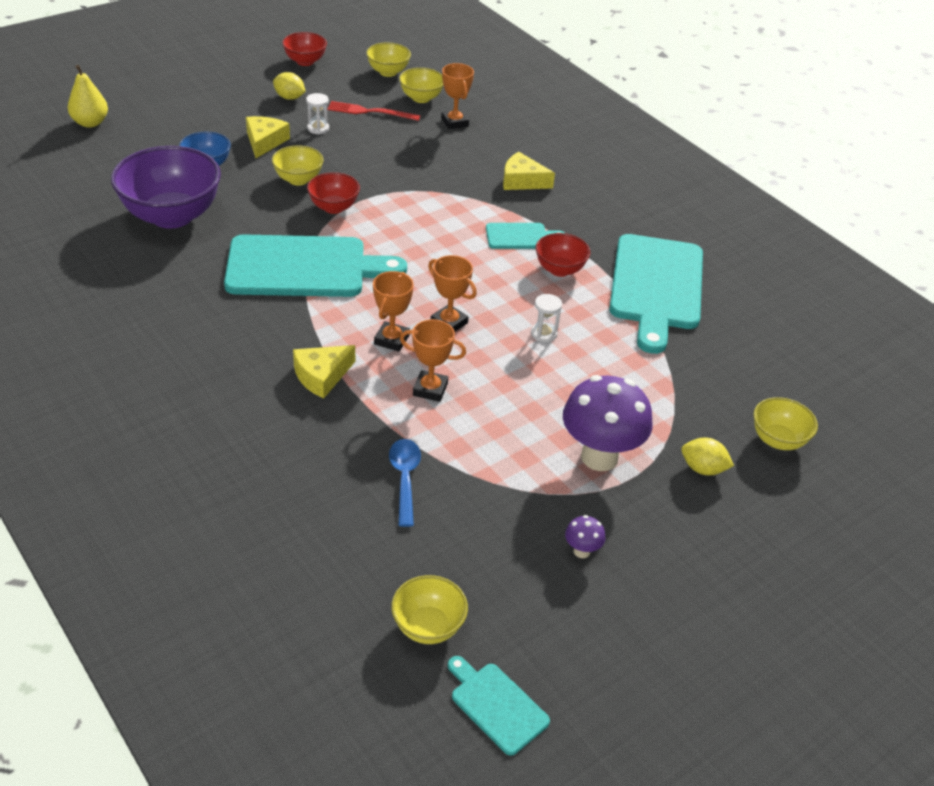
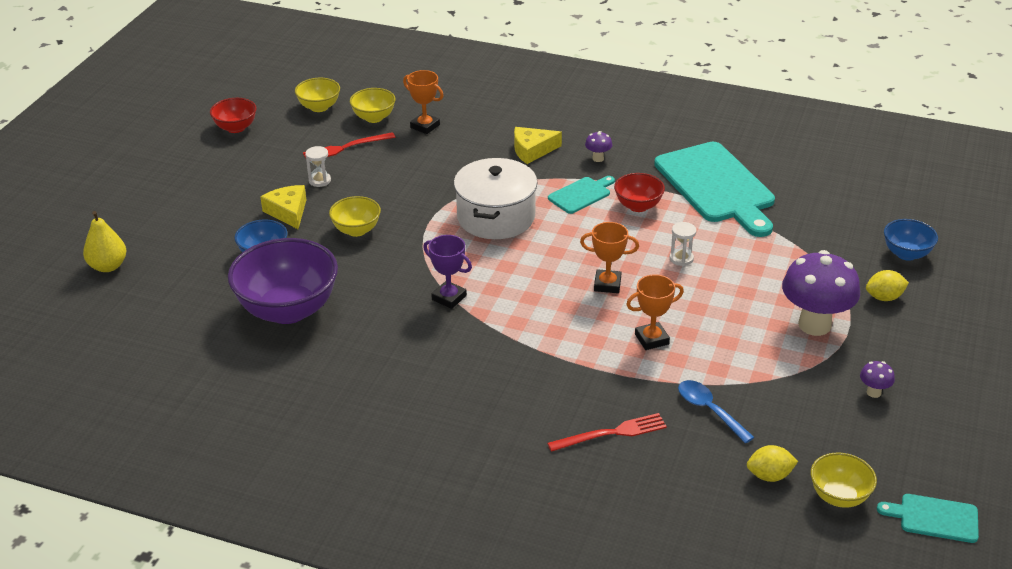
camera: 30 degrees left, 5 degrees down
(289, 97) = (262, 165): yellow lemon -> yellow lemon (769, 476)
(296, 450) = (611, 433): none -> red fork
(303, 267) = (449, 298): turquoise cutting board -> purple trophy
(321, 376) = (564, 371): yellow cheese -> none
(334, 207) = (413, 239): red bowl -> none
(392, 339) = (582, 318): orange trophy -> none
(423, 221) = (496, 217): none -> white pot
(573, 213) = (598, 158): none -> purple mushroom
(778, 440) = (906, 254): yellow bowl -> blue bowl

